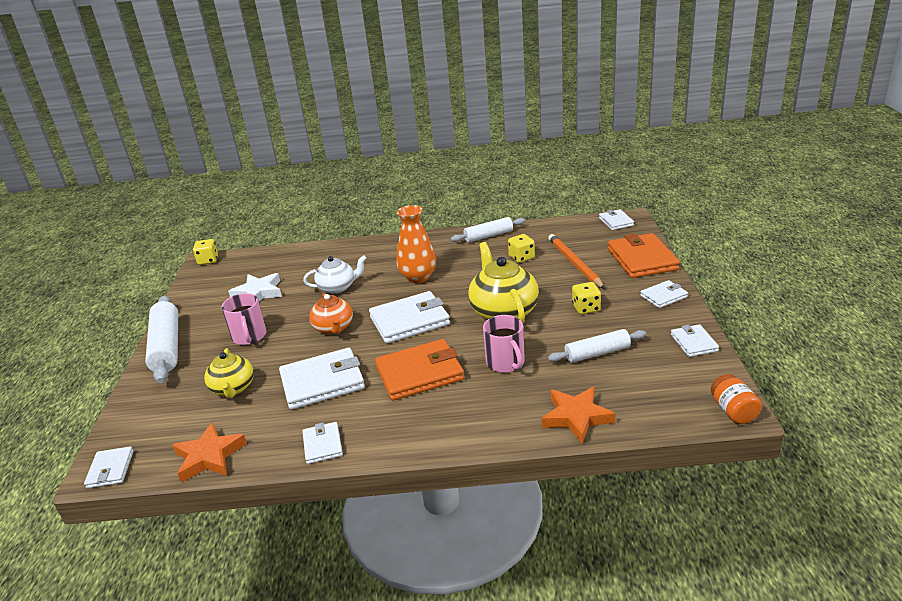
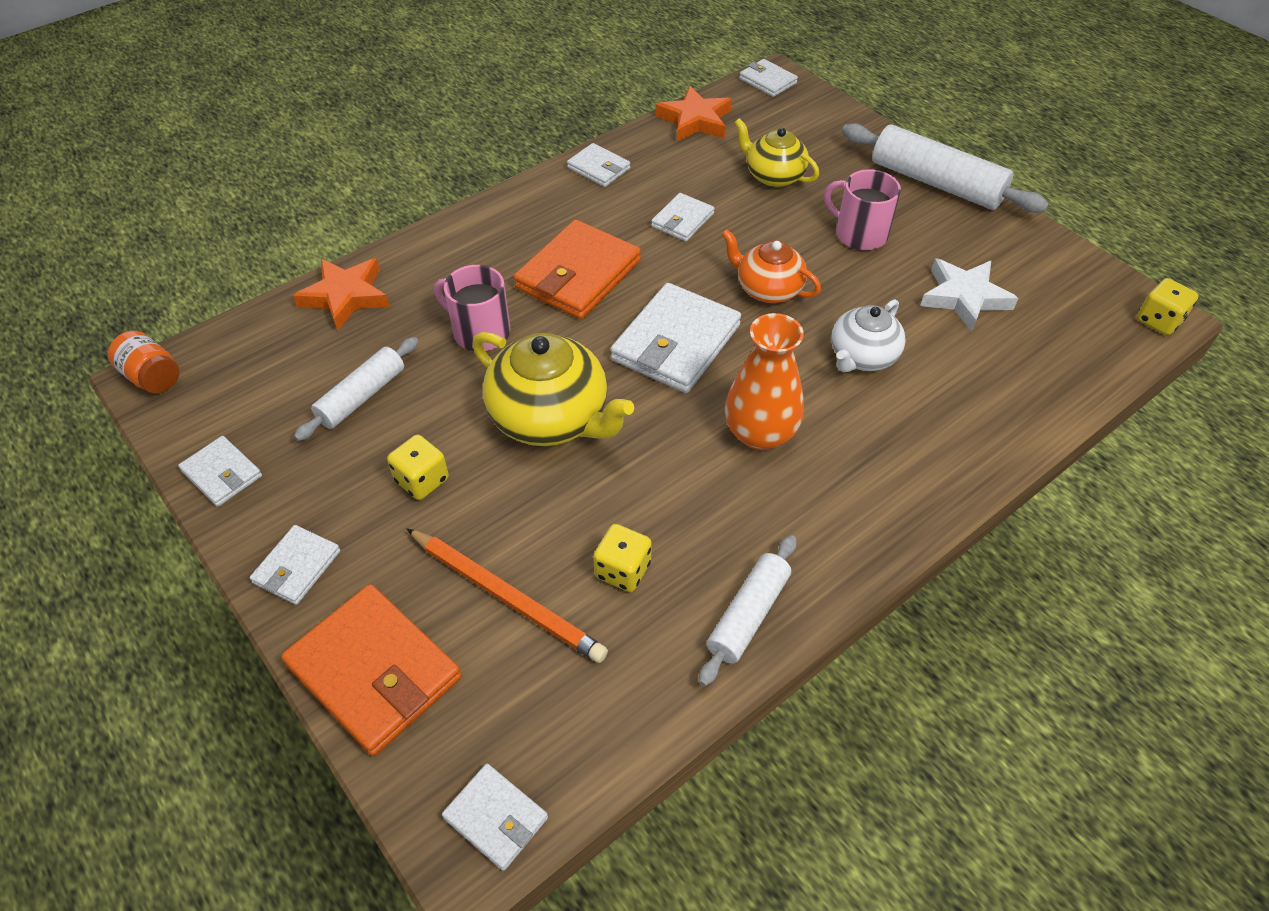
camera: 140 degrees right, 20 degrees up
(322, 382) = (682, 220): white wallet -> white wallet, size x0.54

